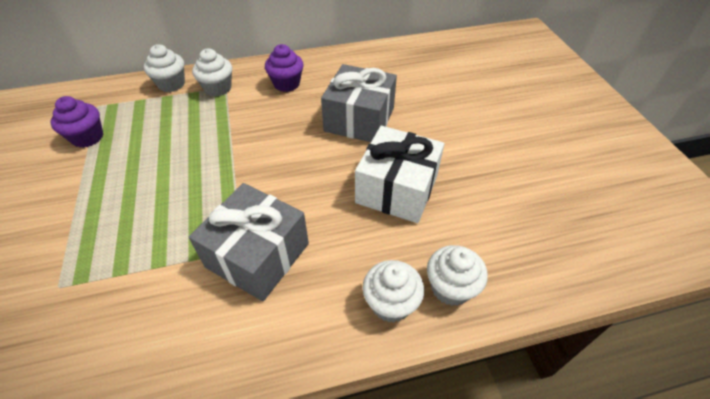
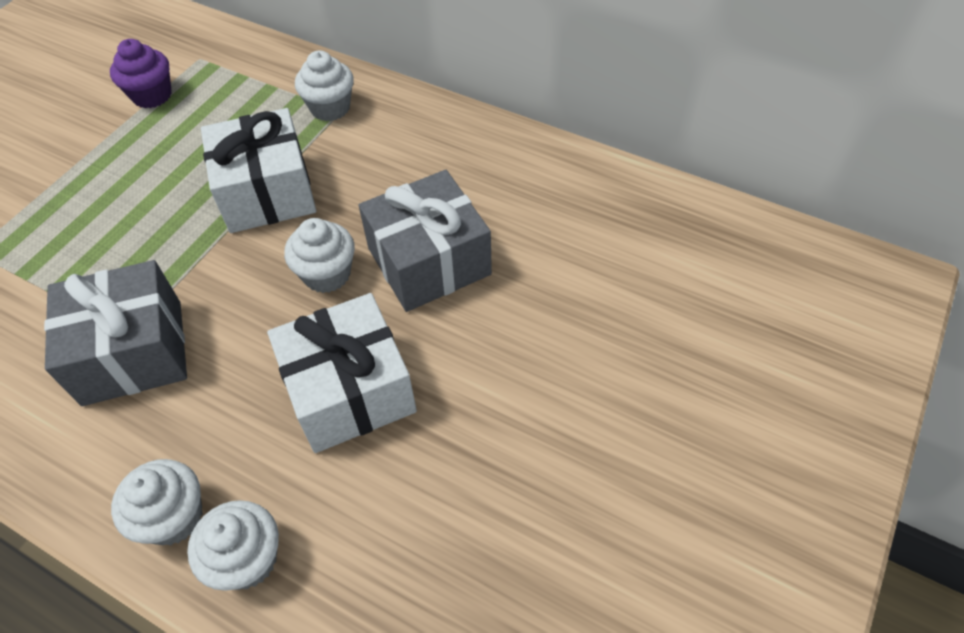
camera: 45 degrees right, 5 degrees up
(171, 84) = (292, 71): white cupcake -> white cupcake (327, 274)
(233, 140) = (267, 192): none -> white gift
(286, 84) = (409, 149): purple cupcake -> none

